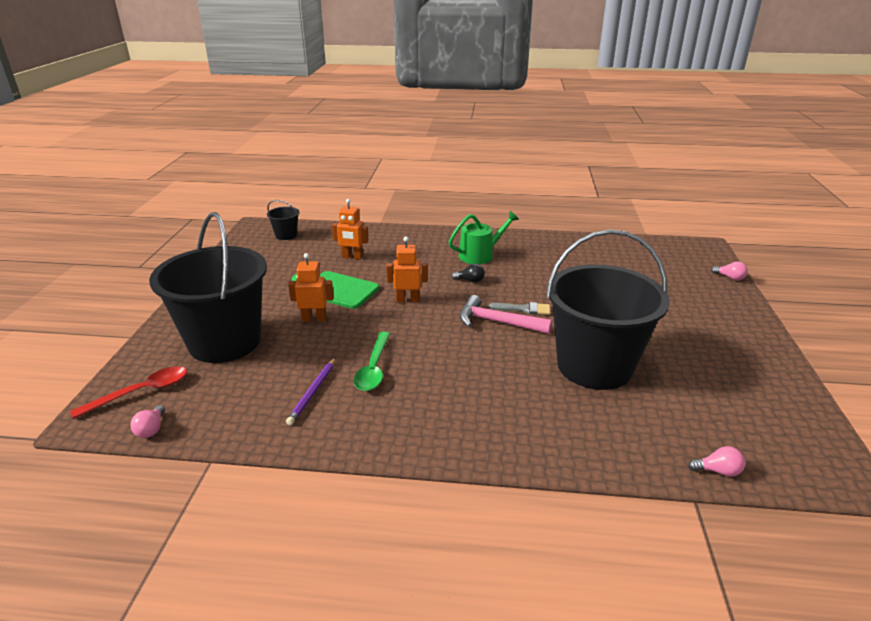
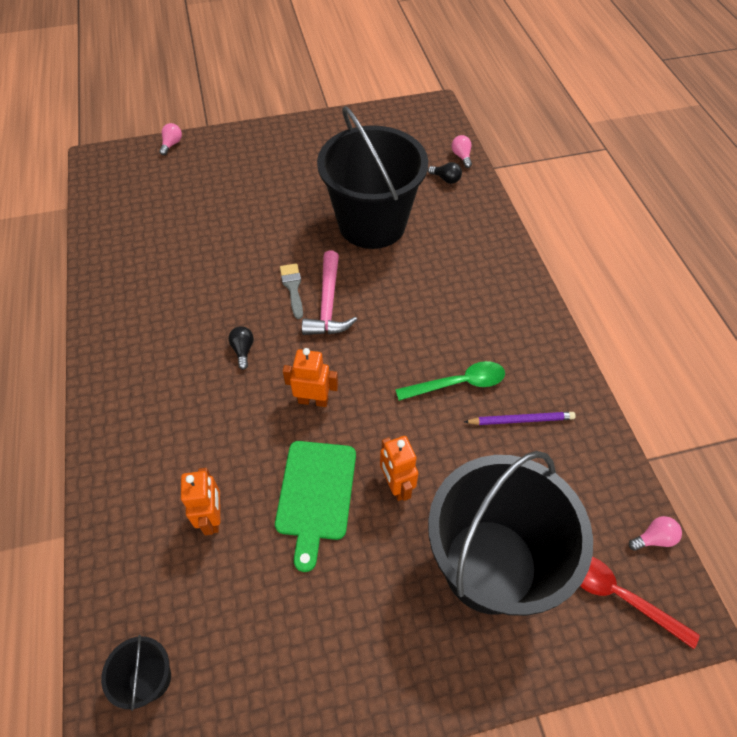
camera: 110 degrees left, 25 degrees up
(407, 300) = (313, 400): orange robot -> orange robot turned 120 degrees clockwise
(480, 255) = (167, 357): green watering can -> none
(667, 441) = (446, 179): none -> black light bulb

